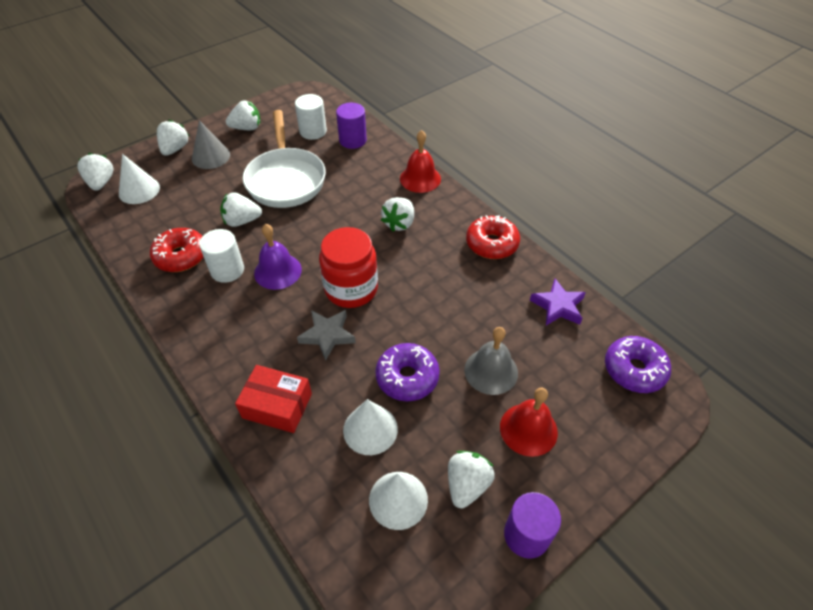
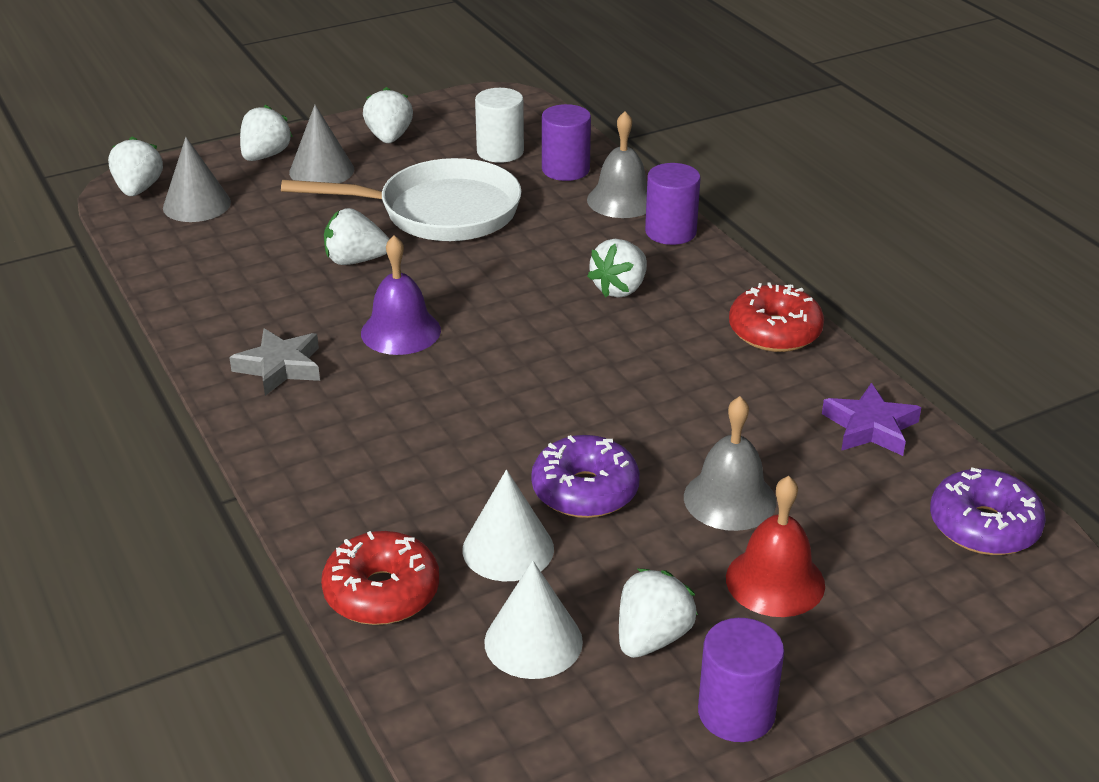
camera: 10 degrees right, 15 degrees down
(139, 190) = (197, 205): white cone -> grey cone
(181, 256) = (248, 296): red donut -> red donut (382, 592)
(227, 270) = (318, 321): white cylinder -> none
(247, 128) = (389, 138): white strawberry -> white strawberry turned 90 degrees counterclockwise
(277, 406) = (363, 501): red box -> none
(286, 179) = (440, 212): white pan -> white pan turned 90 degrees counterclockwise
(327, 335) = (464, 422): grey star -> grey star (280, 367)
(351, 289) = (517, 367): red jar -> none
(388, 159) = (621, 200): none -> grey bell
(420, 178) = (670, 232): red bell -> purple cylinder

